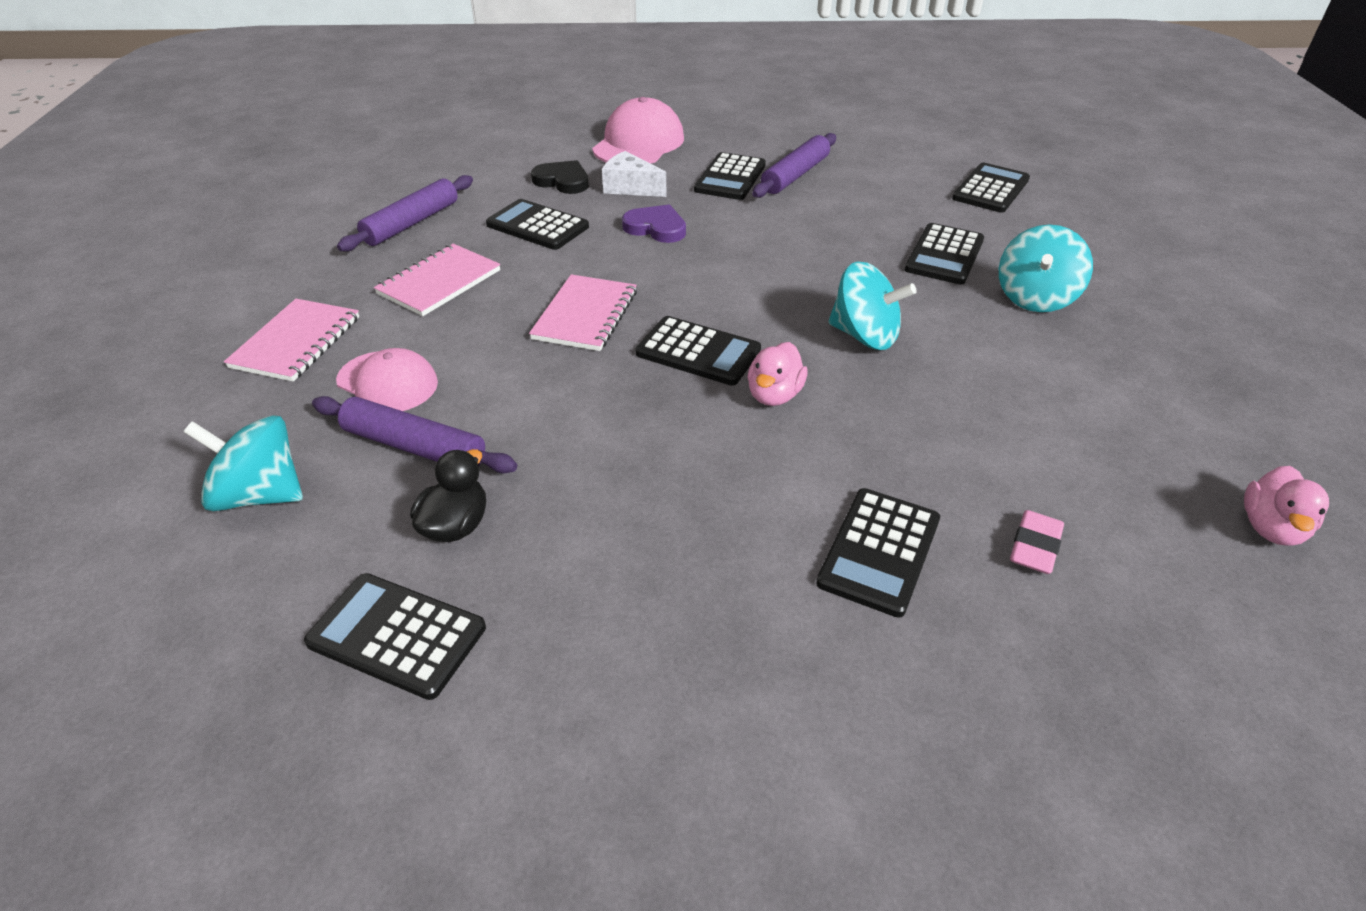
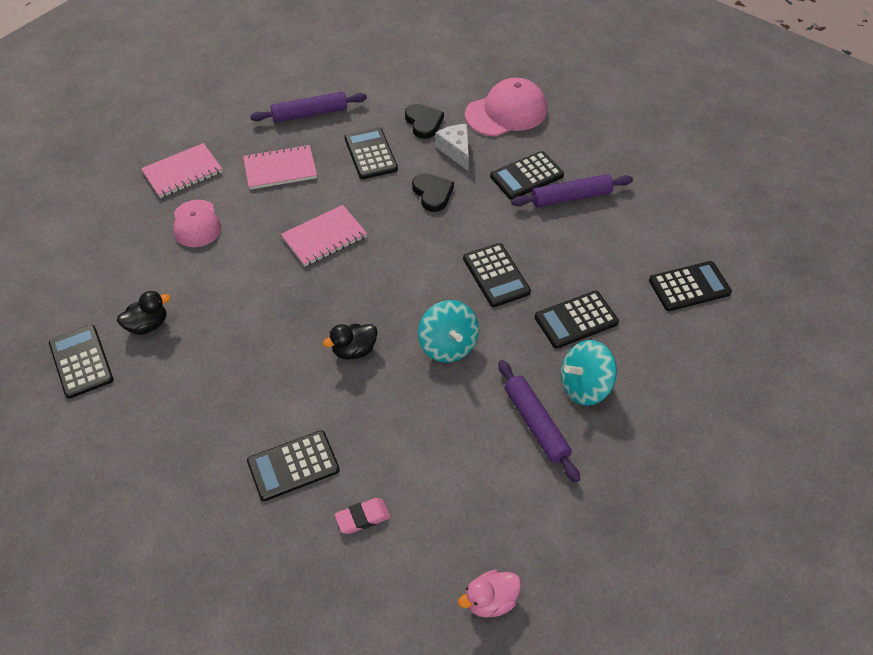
camera: 40 degrees right, 10 degrees up
(260, 494) = (96, 257): turquoise spinning top -> none
(414, 447) = (172, 271): purple rolling pin -> purple rolling pin (536, 424)
(656, 228) = (432, 194): purple heart -> black heart
(698, 352) = (350, 298): black calculator -> black calculator (496, 275)
(774, 395) = (354, 350): pink duck -> black duck

